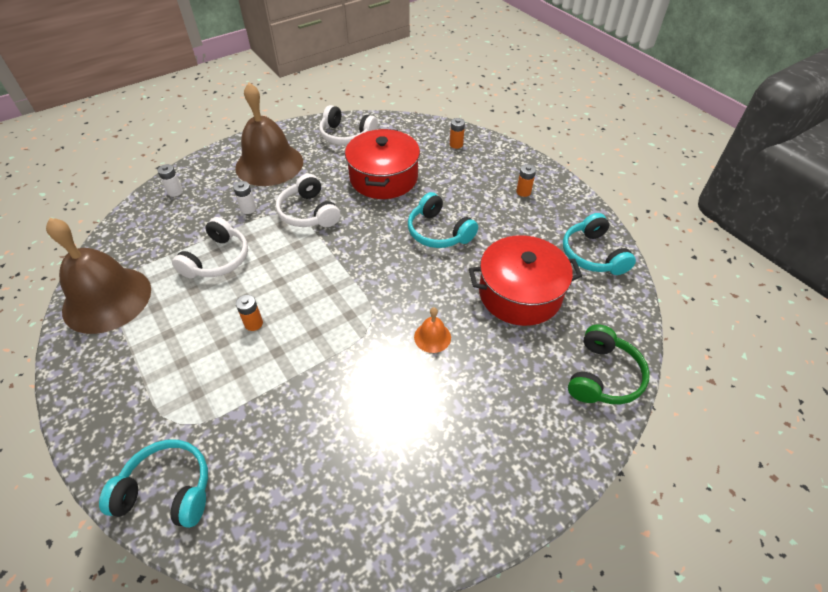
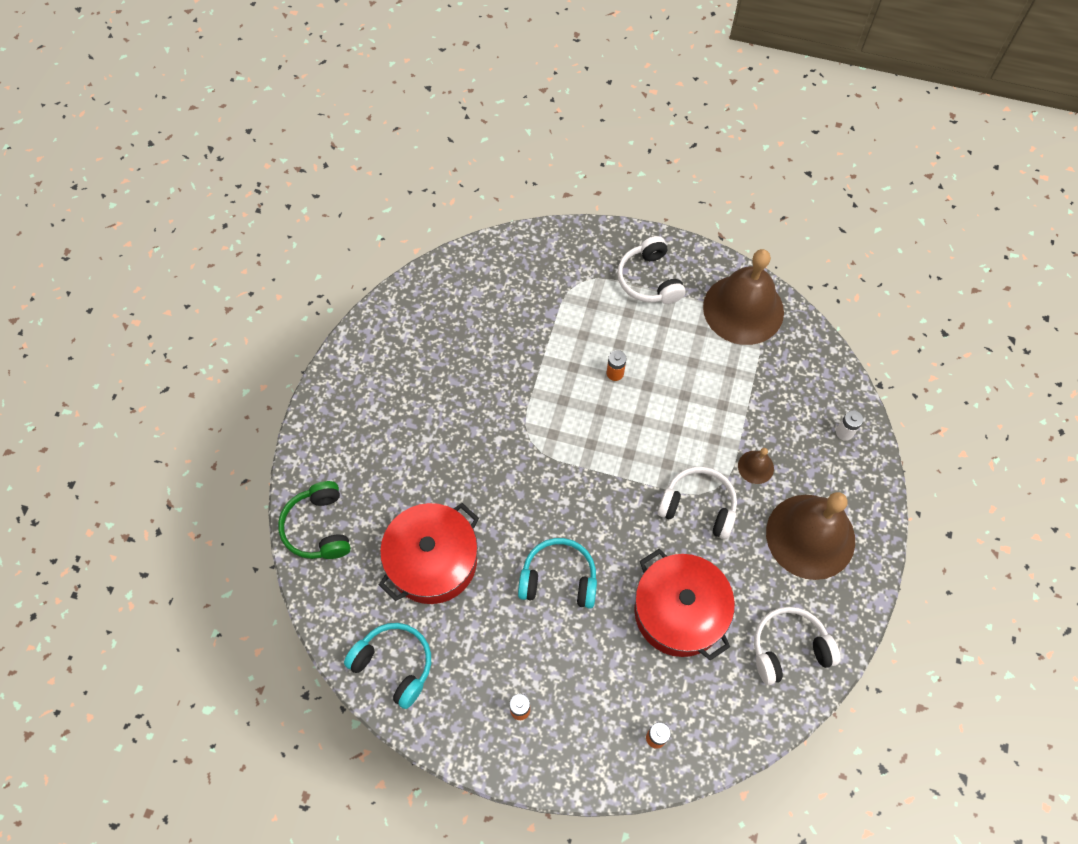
camera: 140 degrees right, 15 degrees up
(167, 490) = (541, 251): turquoise headphones -> none
(217, 259) = (711, 400): white headphones -> white headphones (649, 280)
(248, 209) = (755, 467): white battery -> brown bell
(432, 337) = (472, 463): orange bell -> none

